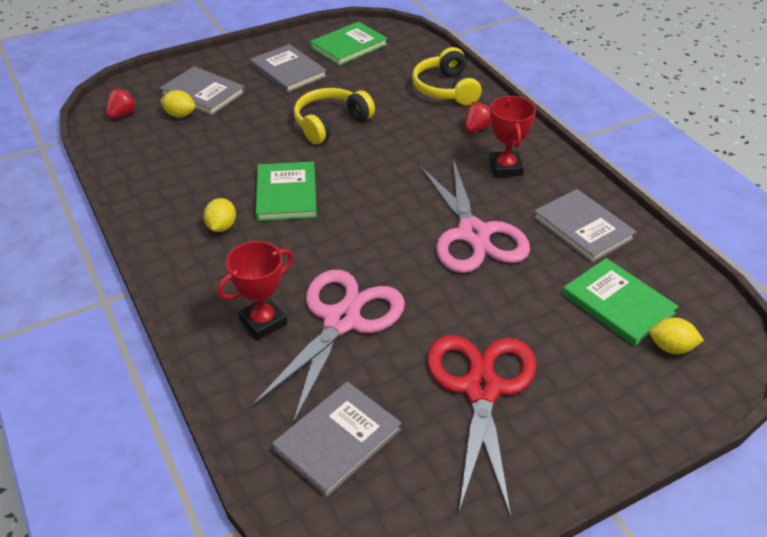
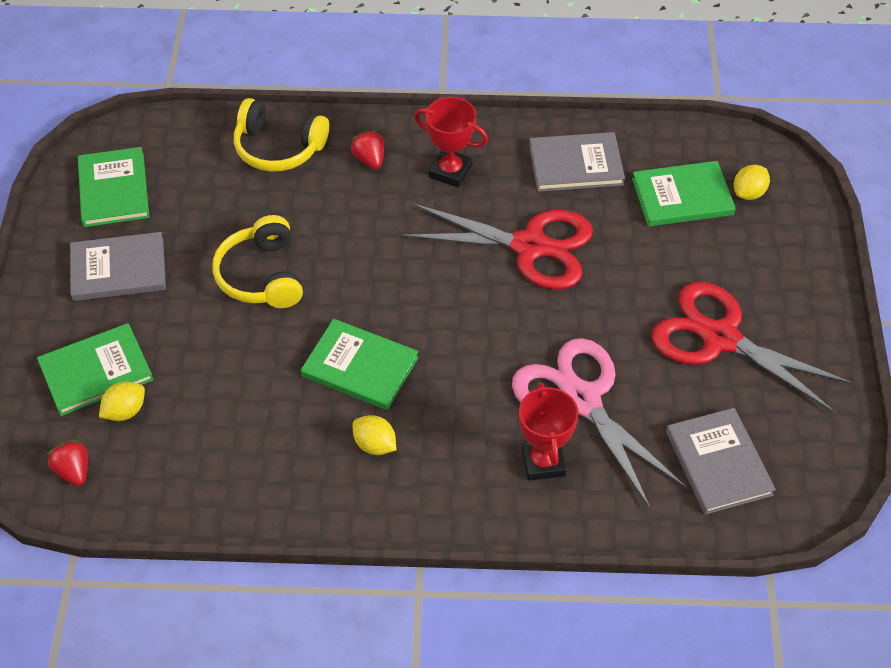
camera: 60 degrees left, 10 degrees up
(203, 93) = (96, 371): grey book -> green book
(474, 234) = (530, 246): pink scissors -> red scissors

